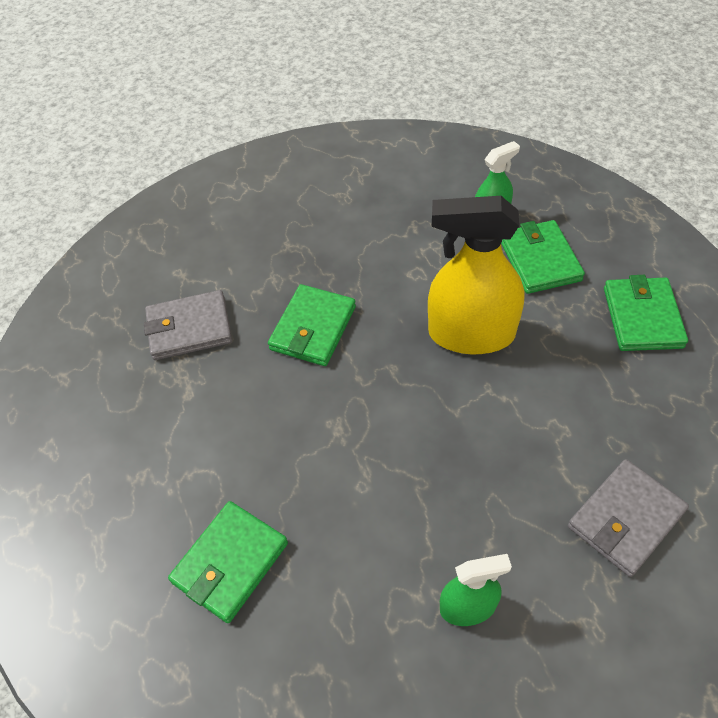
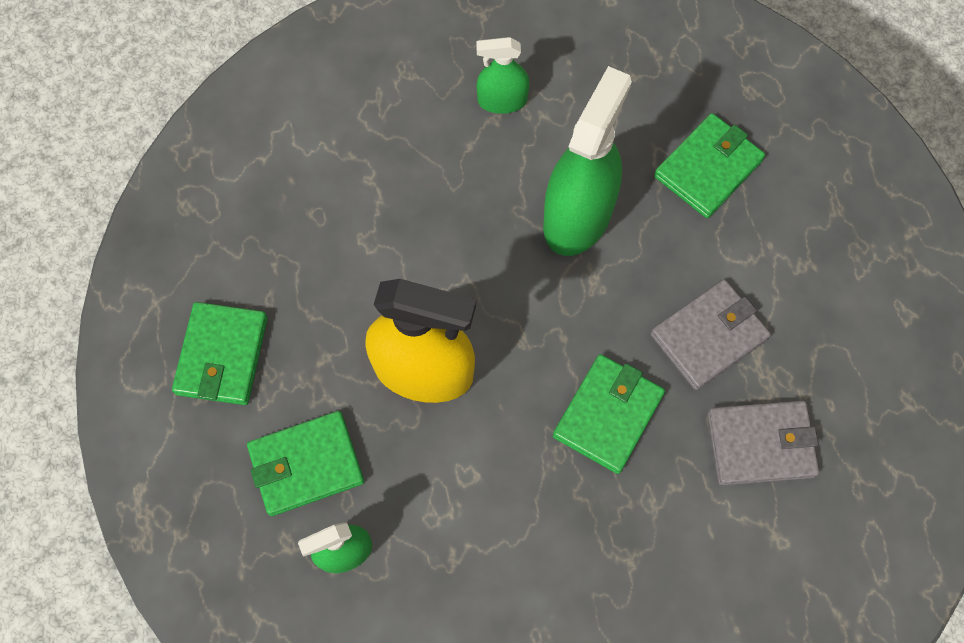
camera: 175 degrees left, 15 degrees up
(361, 488) = (578, 216): none -> green spray bottle
(539, 260) = (306, 464): green wallet -> green wallet turned 75 degrees clockwise
(625, 519) = (340, 147): grey wallet -> grey wallet (709, 336)

